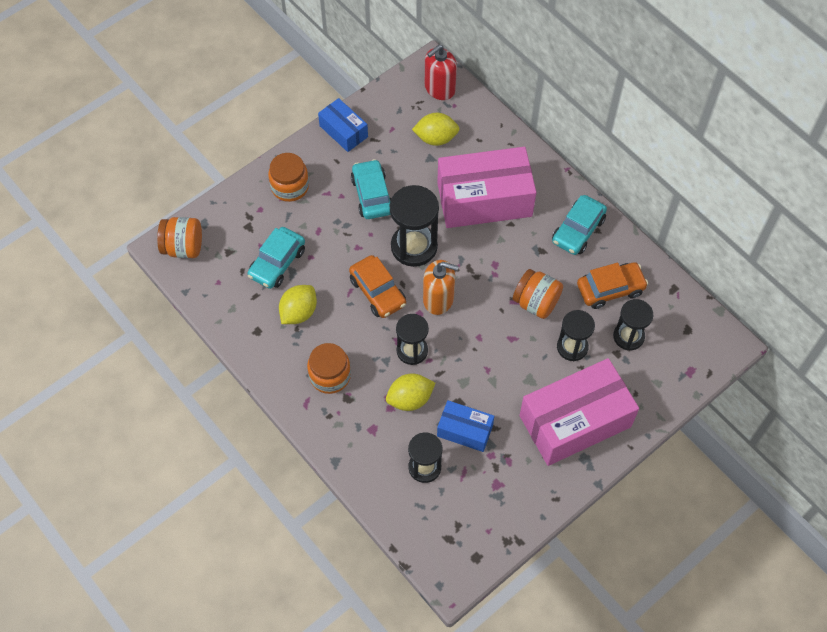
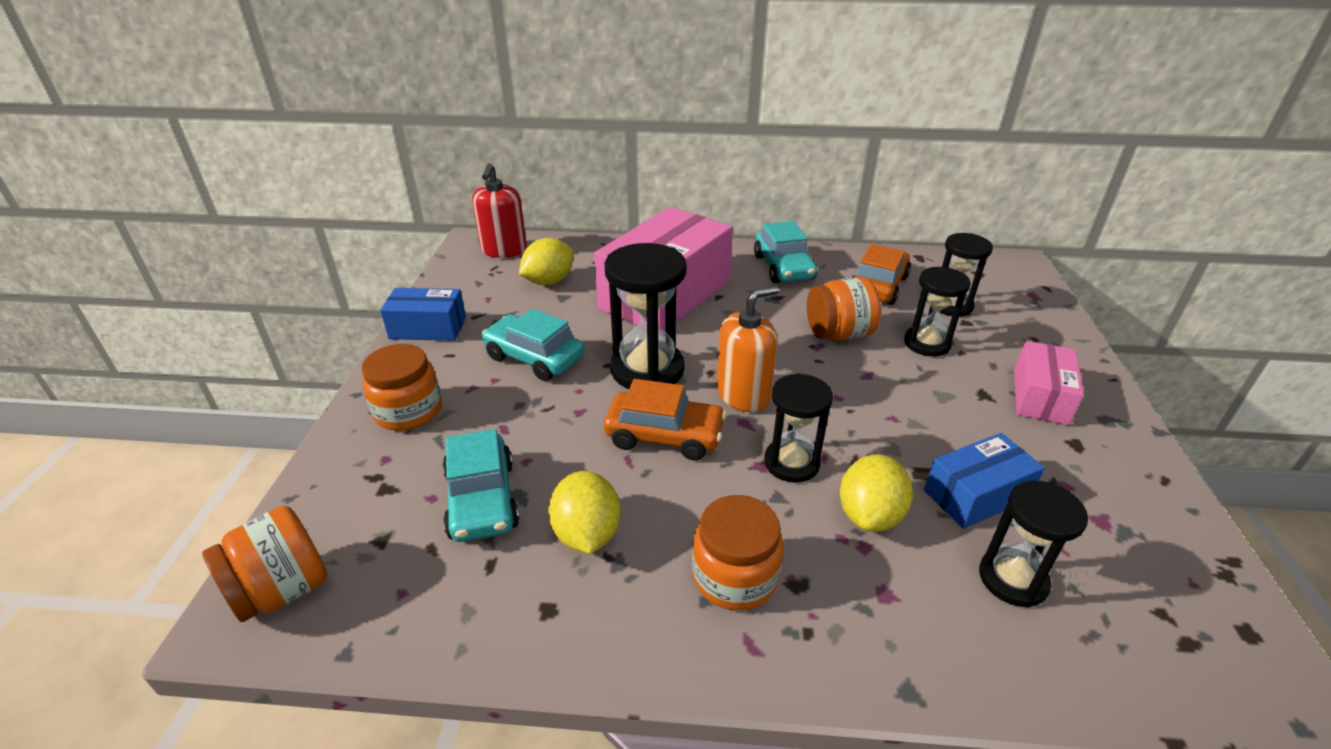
camera: 45 degrees left, 25 degrees down
(575, 421) = (1040, 396): pink box -> pink box, size x0.51

